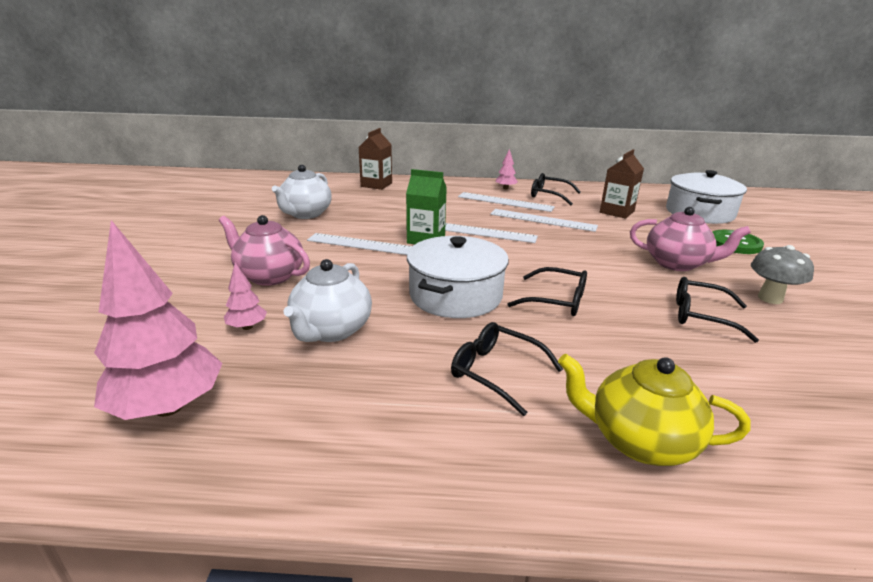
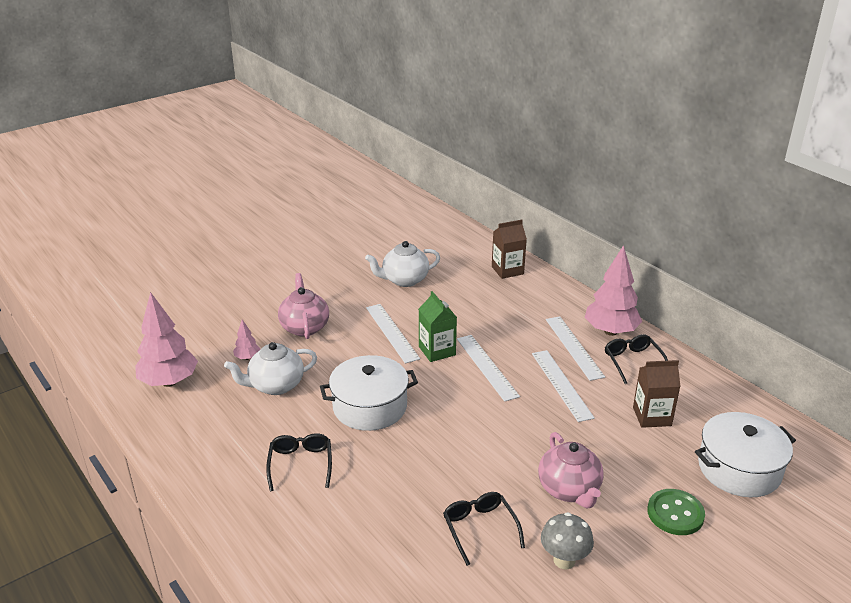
camera: 50 degrees right, 5 degrees up
(505, 188) = (610, 331): pink tree -> pink tree, size x2.18
(556, 300) = (416, 451): black glasses -> none
(639, 441) = (291, 541): yellow teapot -> none

